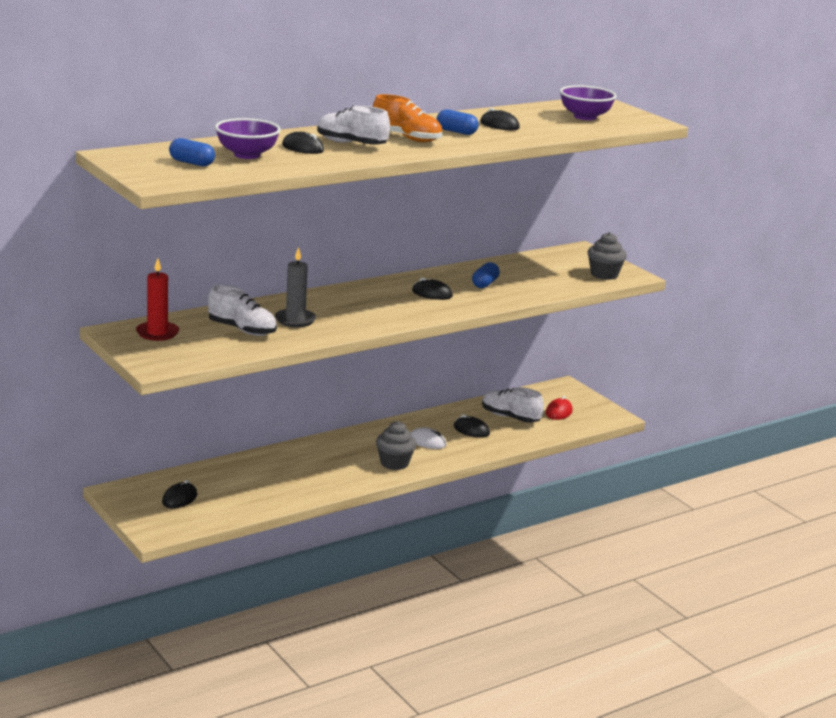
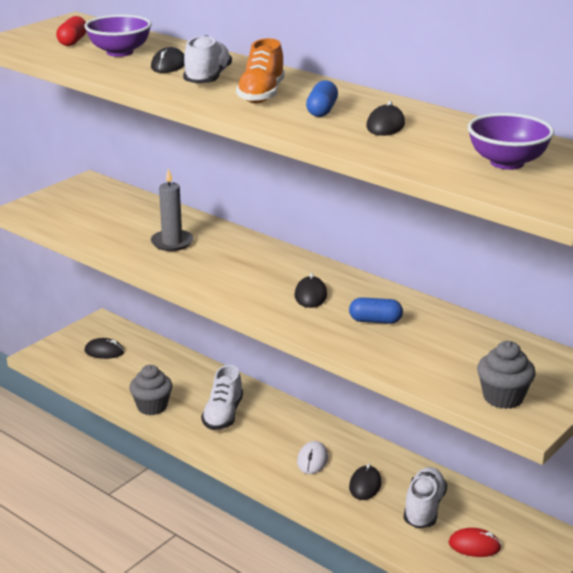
camera: 75 degrees right, 5 degrees up
(157, 333) = (95, 196): red candle -> none
(191, 163) = (72, 41): blue capsule -> red capsule
(242, 330) = (128, 225): white shoe -> white shoe (223, 415)
(394, 463) = (246, 448): grey cupcake -> grey cupcake (152, 406)

